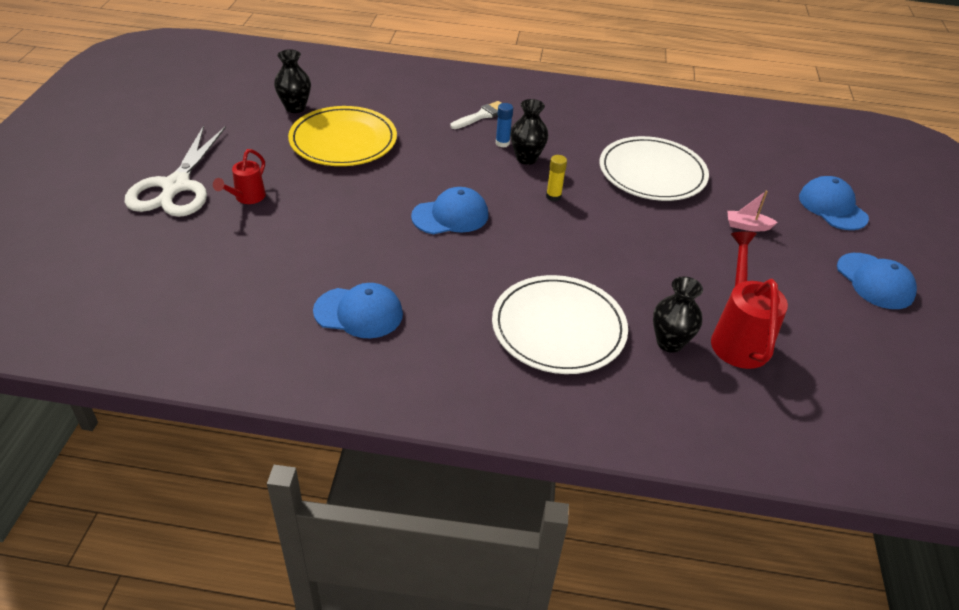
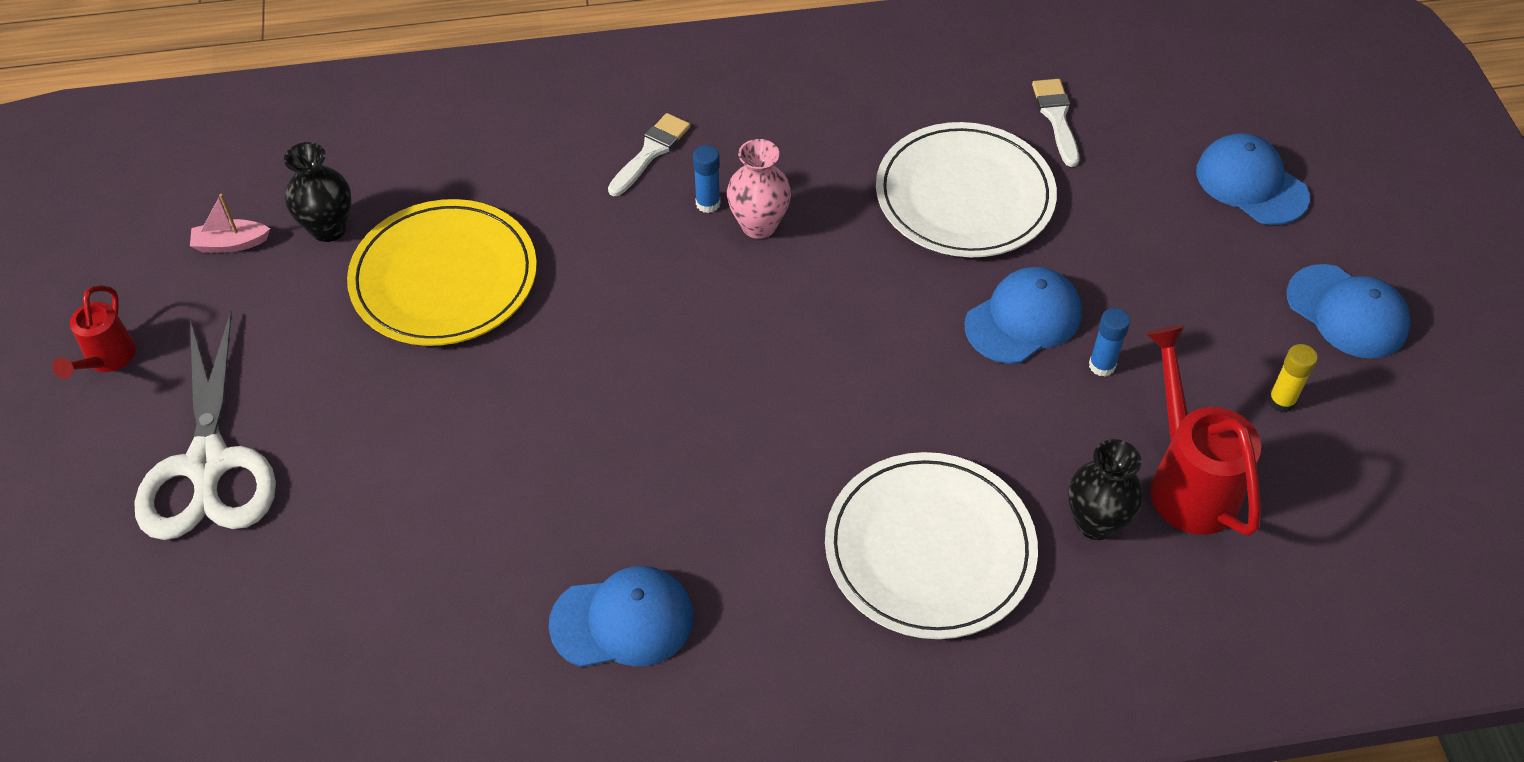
camera: 15 degrees left, 10 degrees up
(246, 198) = (339, 452): red watering can -> red watering can (107, 360)
(450, 216) = (685, 383): blue cap -> blue cap (1023, 319)
(526, 158) = (759, 225): black vase -> pink vase
(553, 196) = (830, 293): yellow glue stick -> yellow glue stick (1281, 401)
(704, 268) = (1102, 365): none -> blue glue stick
(722, 152) = (1056, 118): none -> white brush
(747, 226) = (1139, 262): pink boat -> pink boat (231, 243)

